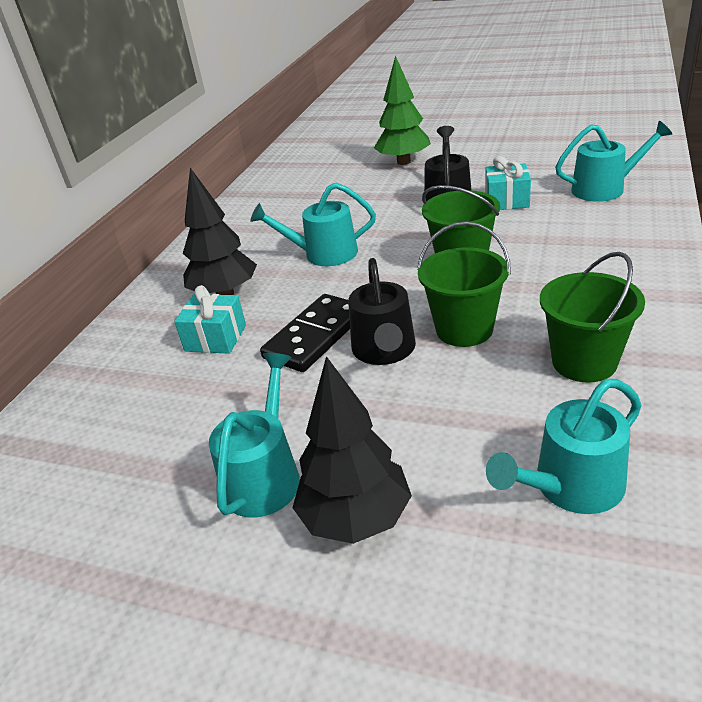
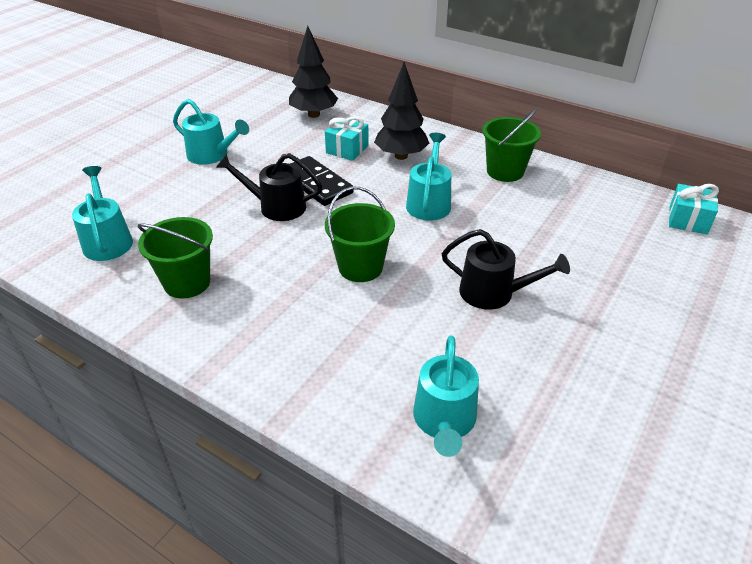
camera: 100 degrees right, 5 degrees up
(355, 518) = (159, 175): black tree -> black tree (314, 114)
(403, 162) = (618, 287): green tree -> none
(464, 329) = (269, 243): green bucket -> green bucket (505, 171)
(507, 201) = (463, 332): turquoise gift -> turquoise gift (687, 220)

